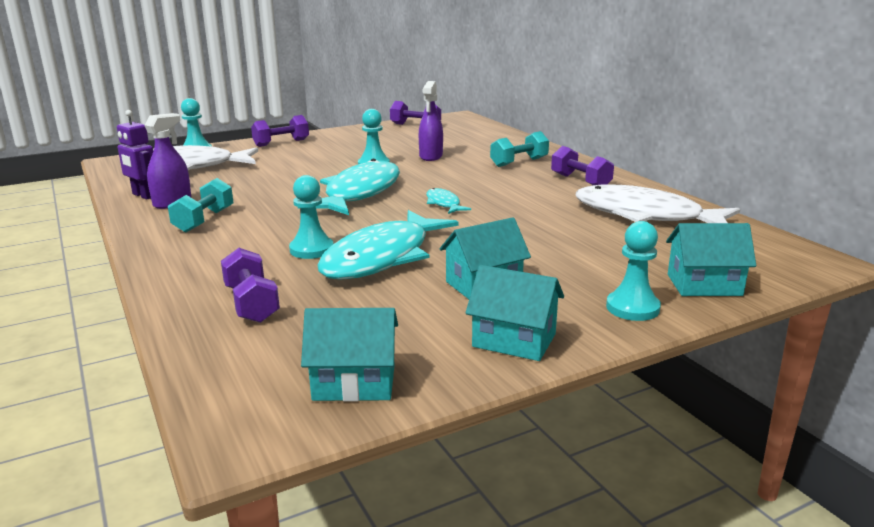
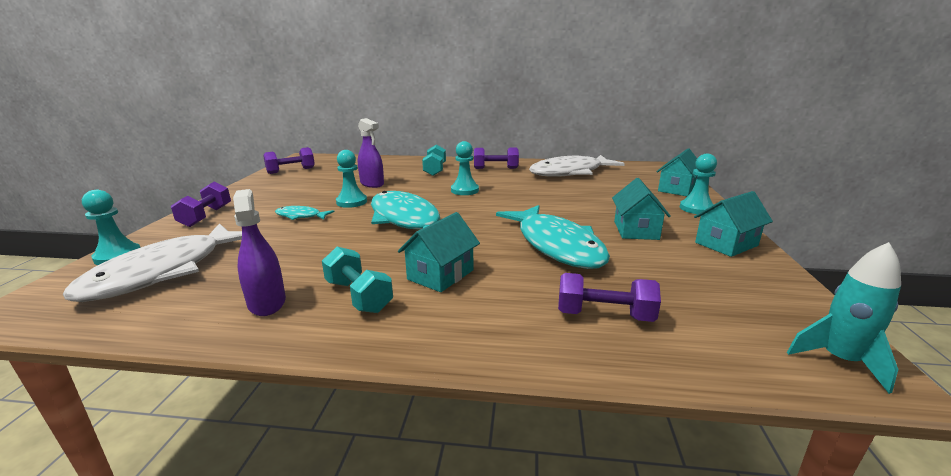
camera: 55 degrees left, 0 degrees up
(143, 195) = (203, 316): purple robot -> none
(257, 421) = (839, 360): none -> turquoise rocket
(311, 249) = (508, 265): turquoise pawn -> turquoise pawn (464, 190)
(354, 382) = (776, 306): turquoise house -> turquoise house (440, 275)
(444, 204) = (477, 204): turquoise fish -> turquoise fish (301, 216)

